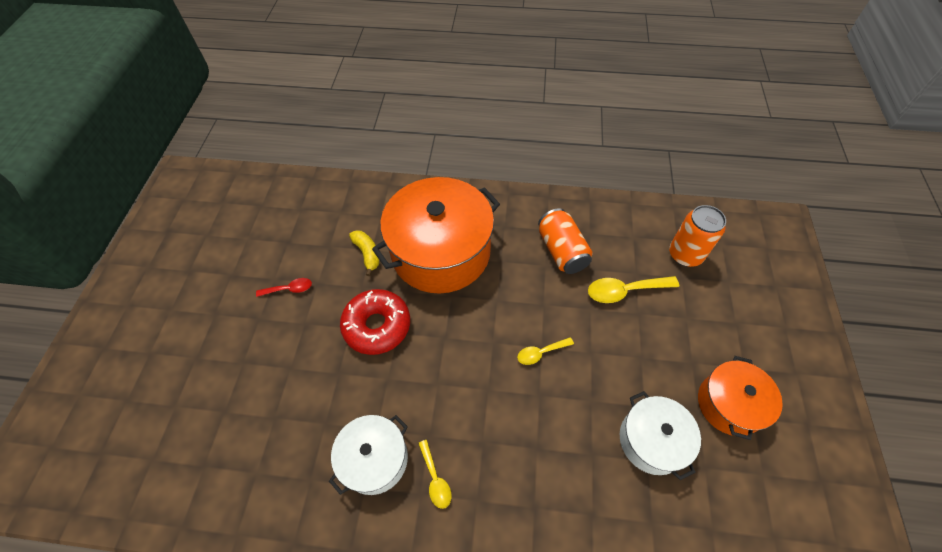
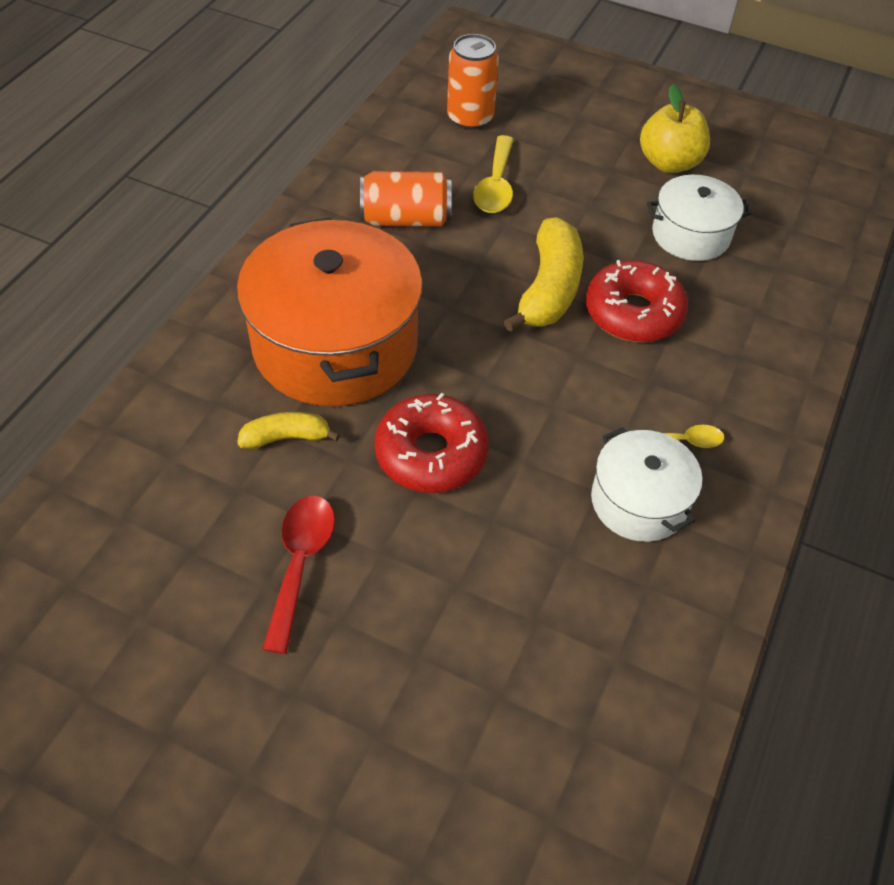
camera: 75 degrees left, 5 degrees down
(289, 289) = (300, 564): red spoon -> red spoon, size x1.66
(540, 353) = (549, 289): yellow spoon -> yellow banana
(544, 415) = (633, 313): none -> red donut
(729, 404) = (669, 163): orange pot -> yellow apple

